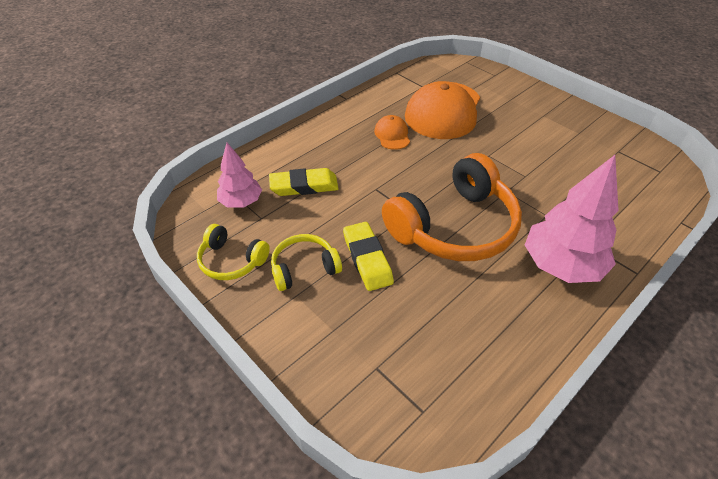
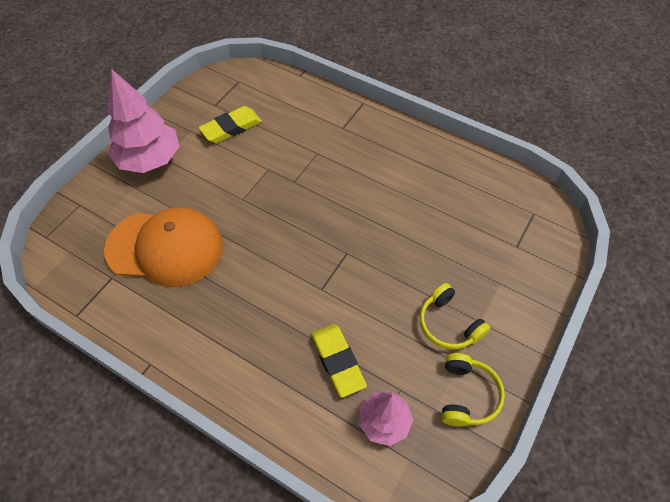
camera: 105 degrees left, 10 degrees up
(367, 259) = (417, 275): yellow eraser -> yellow eraser (231, 128)
(392, 135) = (224, 292): orange cap -> none
(454, 227) = (354, 215): orange headphones -> none
(561, 265) = (372, 144): pink tree -> pink tree (150, 160)

